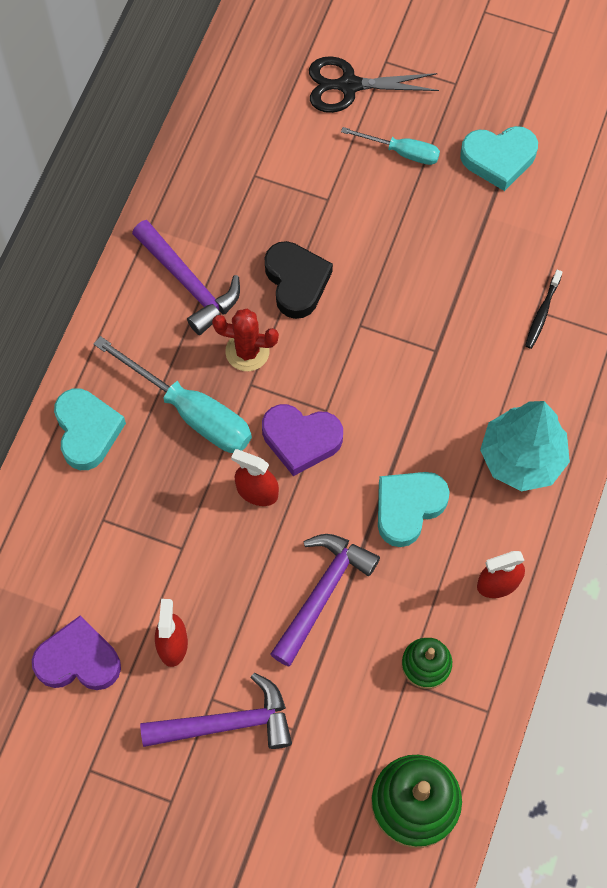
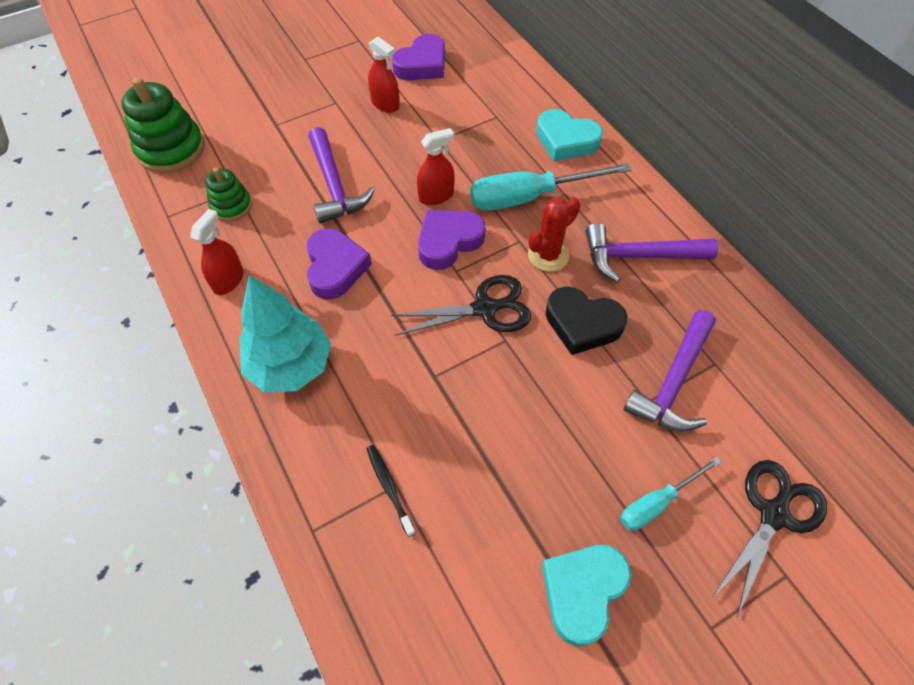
camera: 130 degrees right, 10 degrees down
(226, 723) = (315, 100): purple hammer -> purple hammer (673, 382)
(343, 360) = (485, 308): none -> black scissors
(408, 508) = (335, 267): turquoise heart -> purple heart

